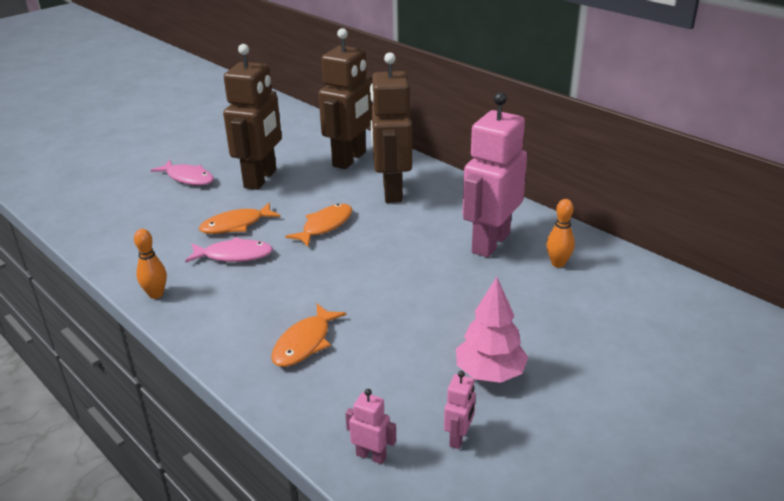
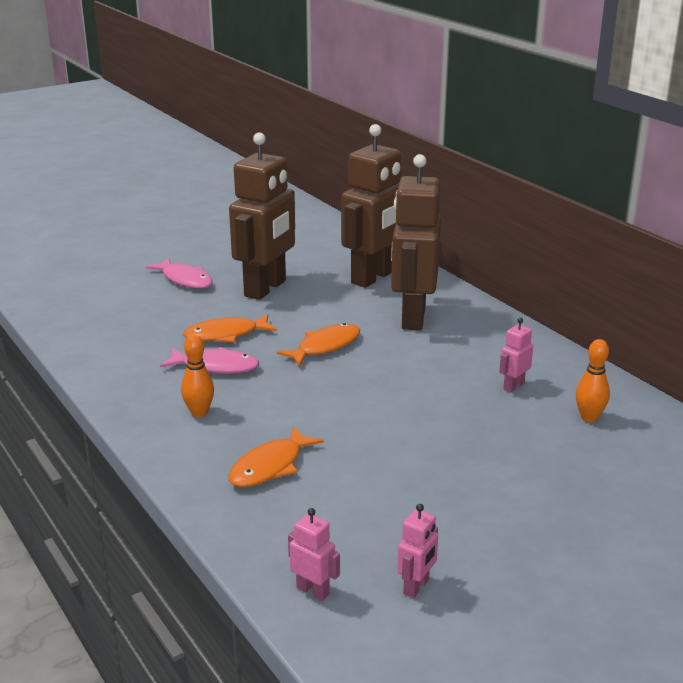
camera: 10 degrees right, 5 degrees down
(156, 294) = (121, 397): orange bowling pin -> orange bowling pin (199, 413)
(490, 243) = (513, 386): pink robot -> pink robot, size x0.41
(490, 373) = (471, 525): pink tree -> none

